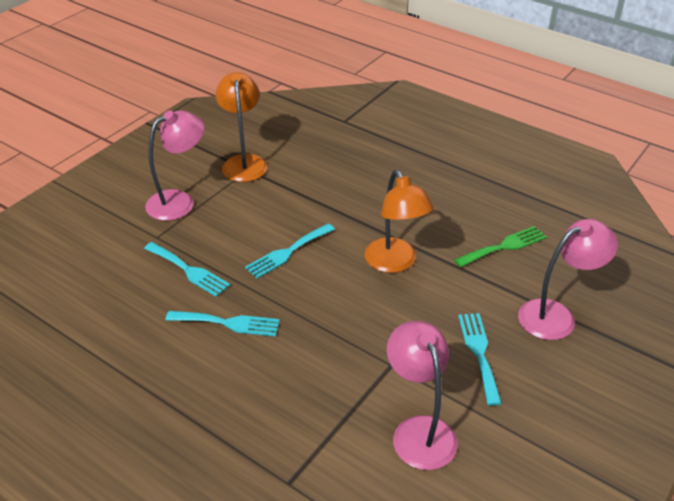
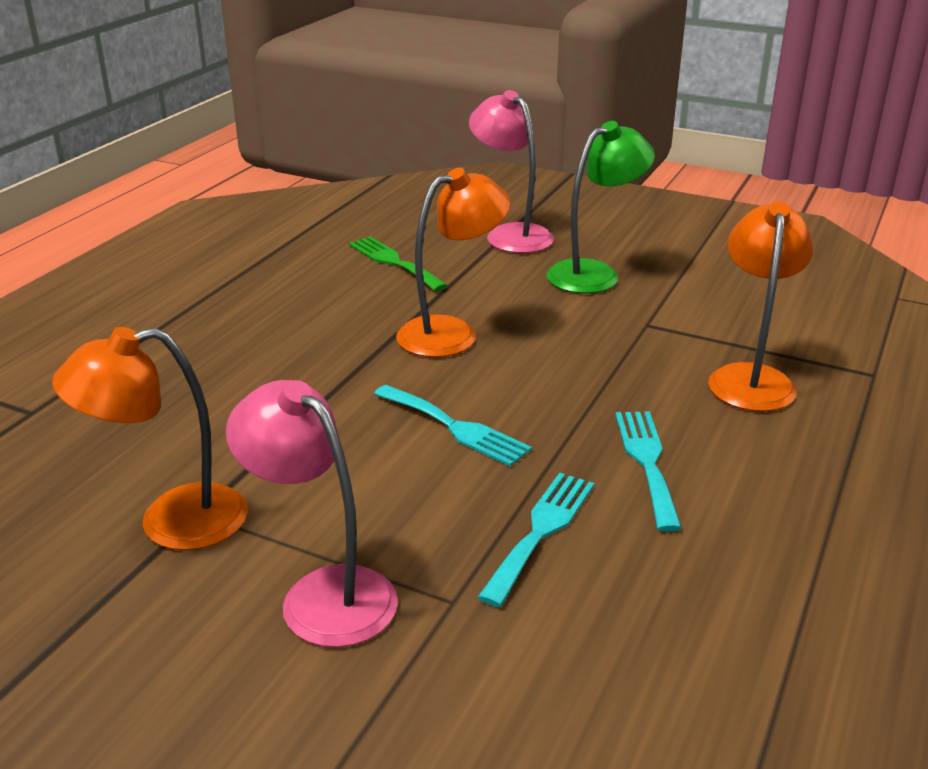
camera: 100 degrees left, 10 degrees down
(302, 402) = (751, 378): none -> orange lamp
(419, 431) = (734, 302): pink lamp -> none
(479, 353) = (594, 273): turquoise fork -> green lamp

